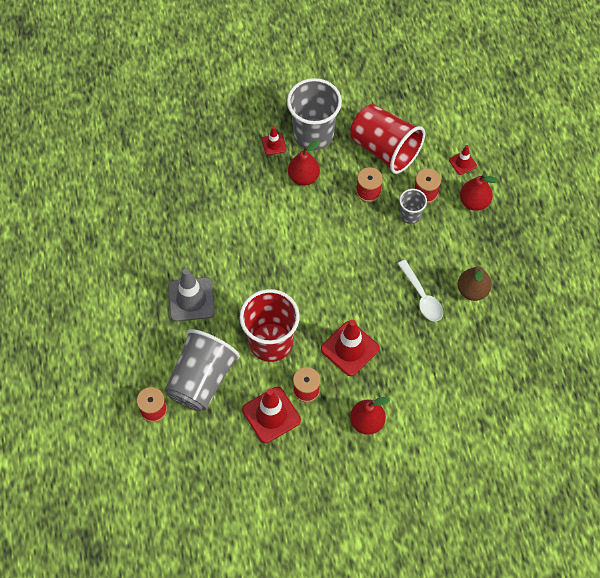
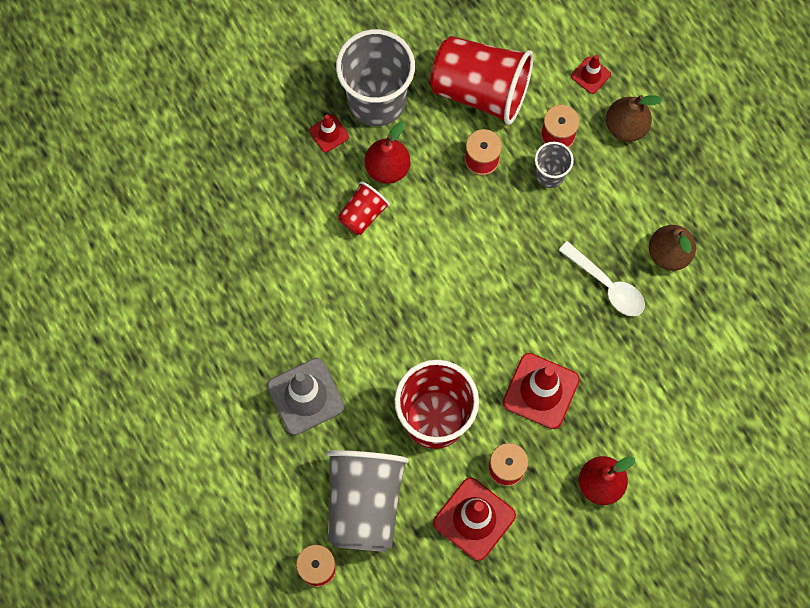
camera: 20 degrees left, 10 degrees up
(275, 200) = (363, 214): none -> red cup
(474, 202) = (626, 127): red pear -> brown pear

